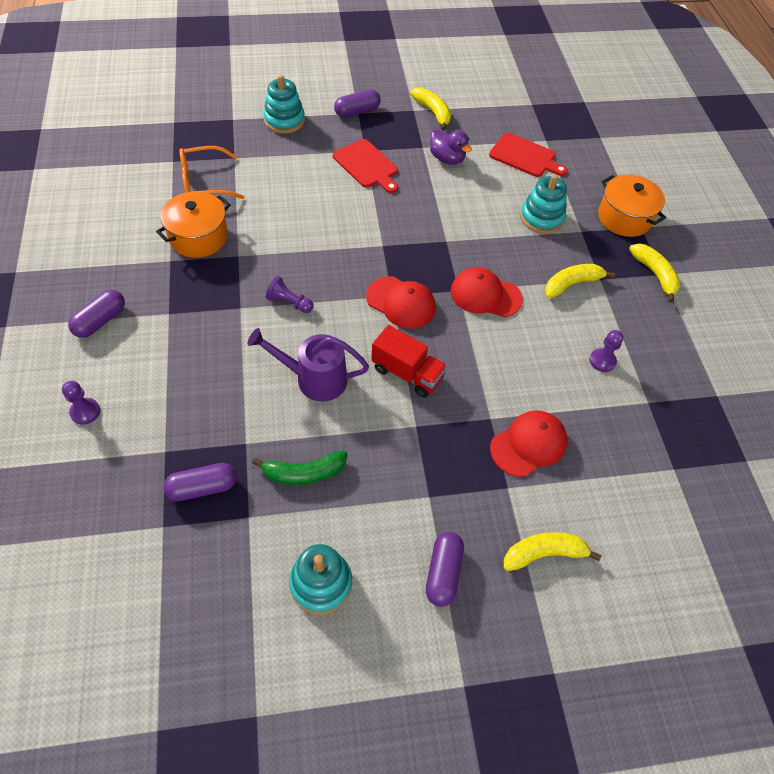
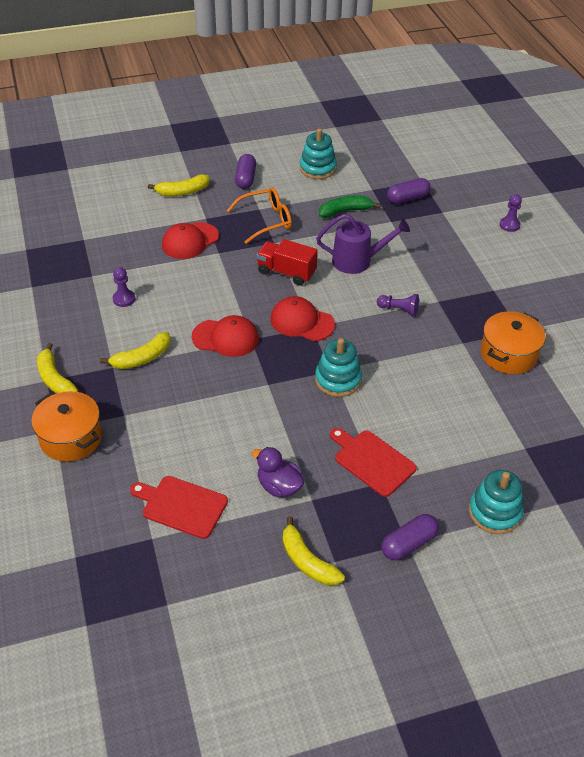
camera: 175 degrees right, 10 degrees down
(100, 321) = (542, 278): purple capsule -> none
(204, 182) = (538, 412): orange glasses -> orange glasses (266, 220)
(541, 218) = (166, 424): turquoise stacking toy -> turquoise stacking toy (338, 380)

